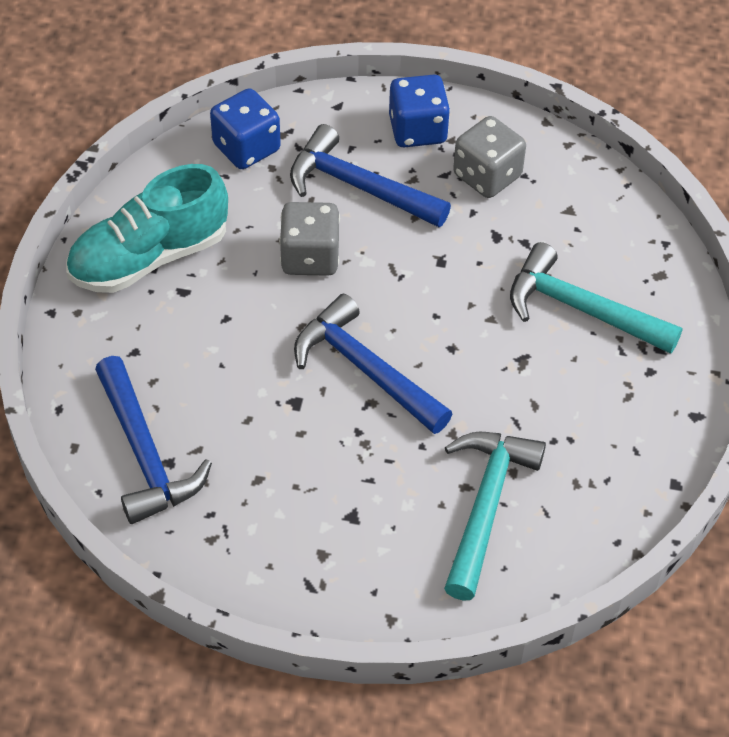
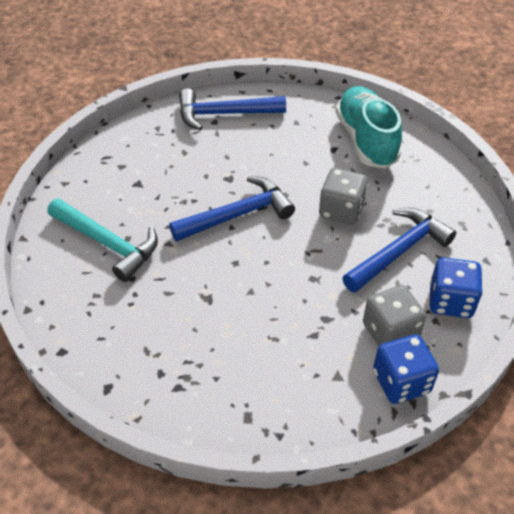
camera: 110 degrees right, 5 degrees down
(246, 148) = (451, 201): blue dice -> blue dice (401, 382)
(581, 309) = (236, 348): turquoise hammer -> none

